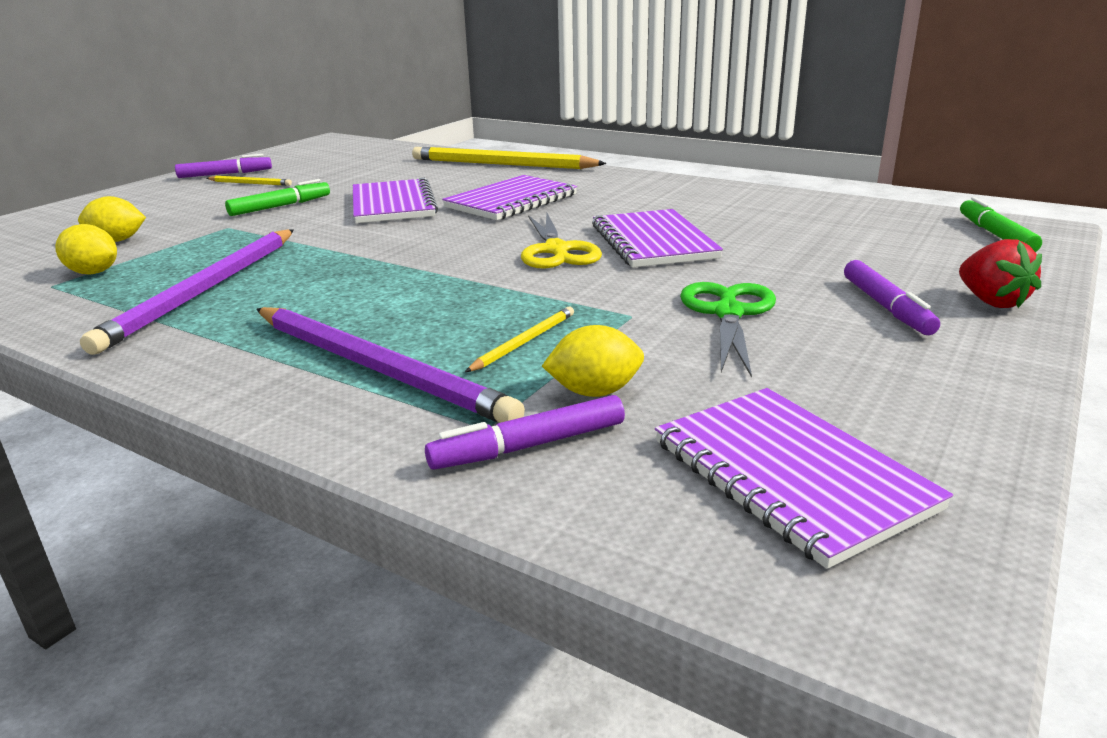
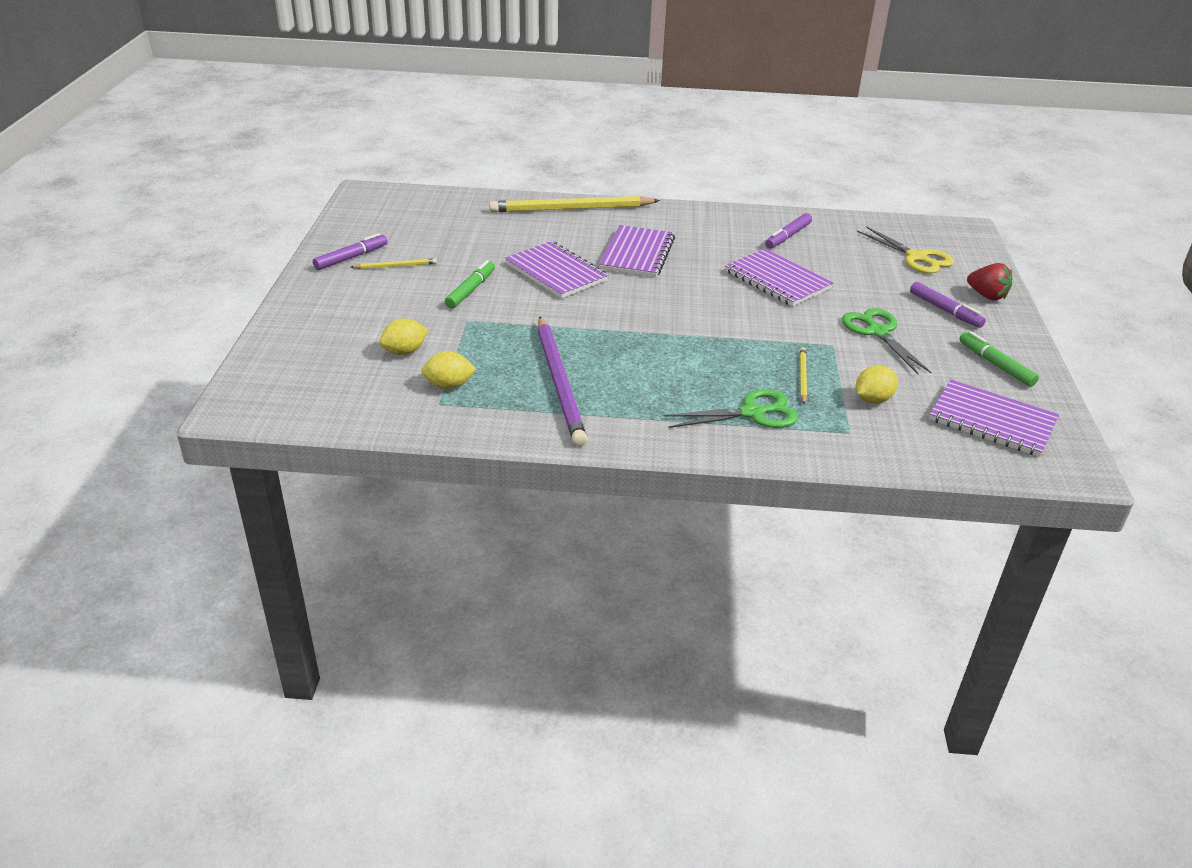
camera: 30 degrees left, 10 degrees up
(377, 368) = (752, 413): purple pencil -> green scissors
(529, 446) = (880, 437): purple marker -> purple marker (788, 236)
(556, 250) = (730, 299): yellow scissors -> yellow scissors (917, 257)
(995, 235) = (950, 238): green marker -> green marker (995, 364)

